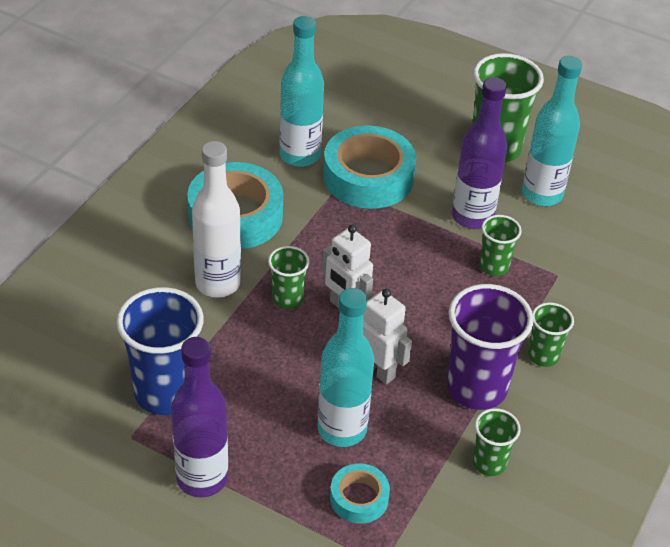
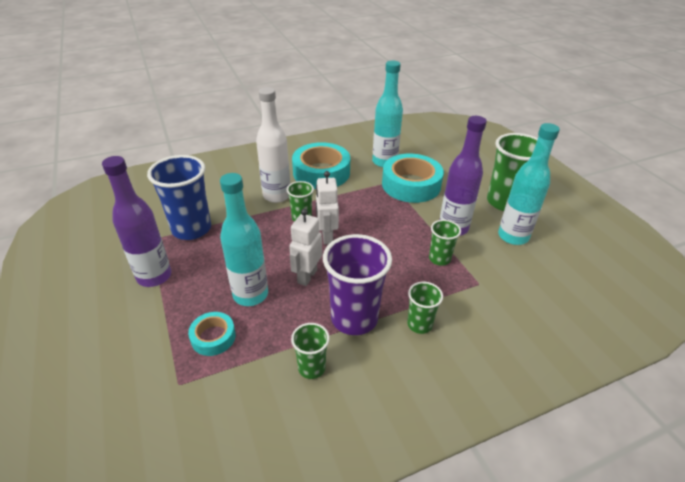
camera: 40 degrees right, 5 degrees down
(378, 370) = (307, 276): white robot -> white robot turned 150 degrees counterclockwise

